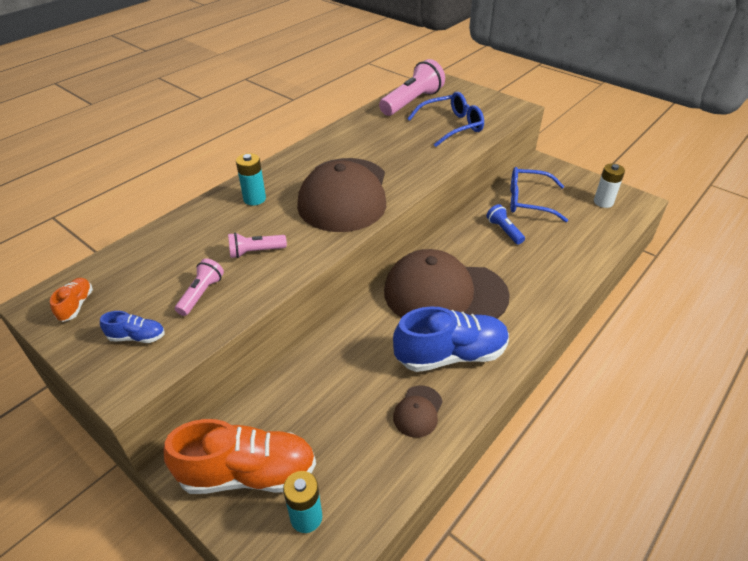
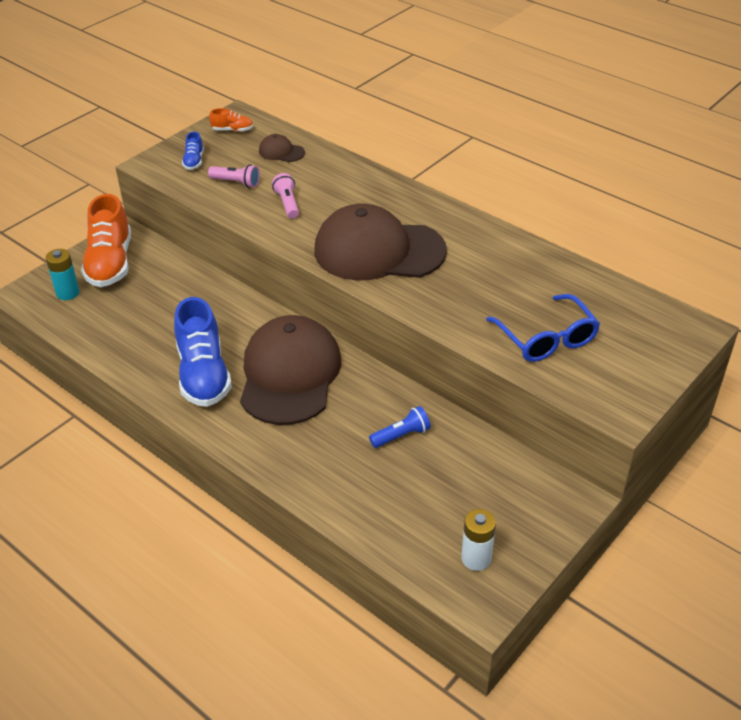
camera: 90 degrees right, 0 degrees up
(254, 199) = (371, 195): turquoise battery -> none
(412, 102) = (611, 304): pink flashlight -> none
(418, 411) = (143, 350): brown cap -> brown cap (281, 152)
(528, 201) = (470, 469): blue glasses -> none

